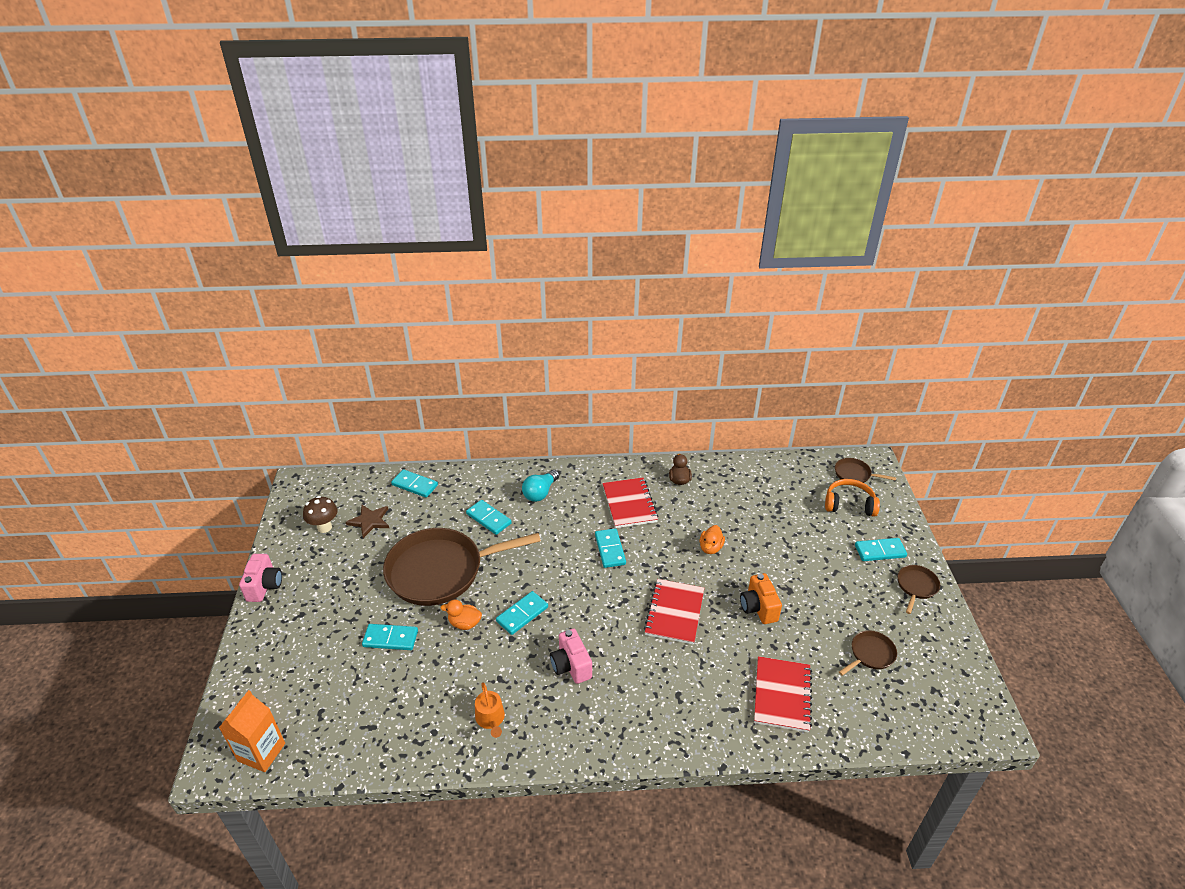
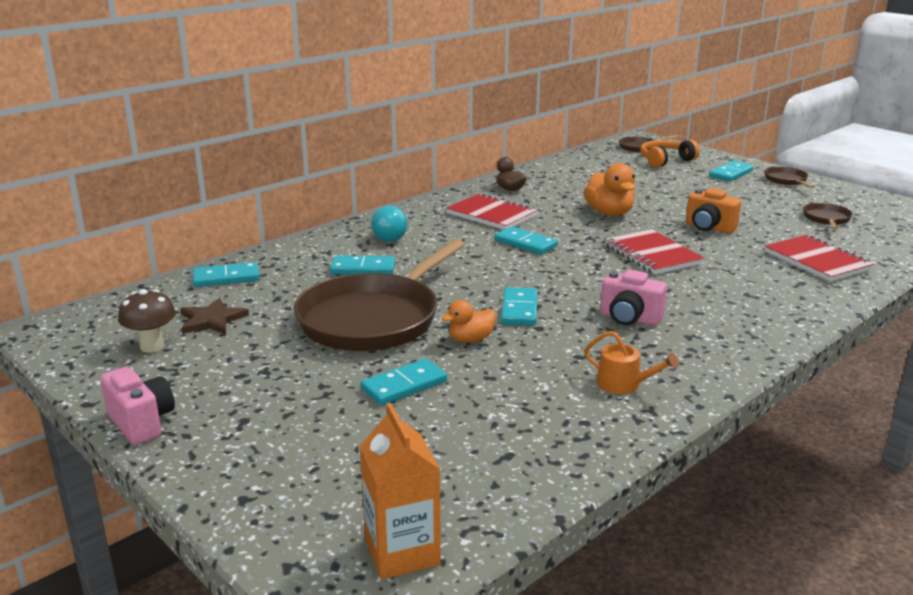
camera: 40 degrees left, 15 degrees down
(710, 548) = (609, 213): orange duck -> orange duck, size x1.63

